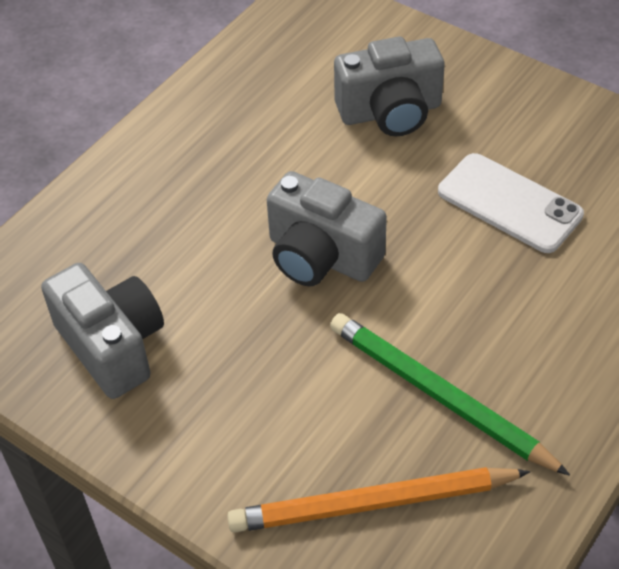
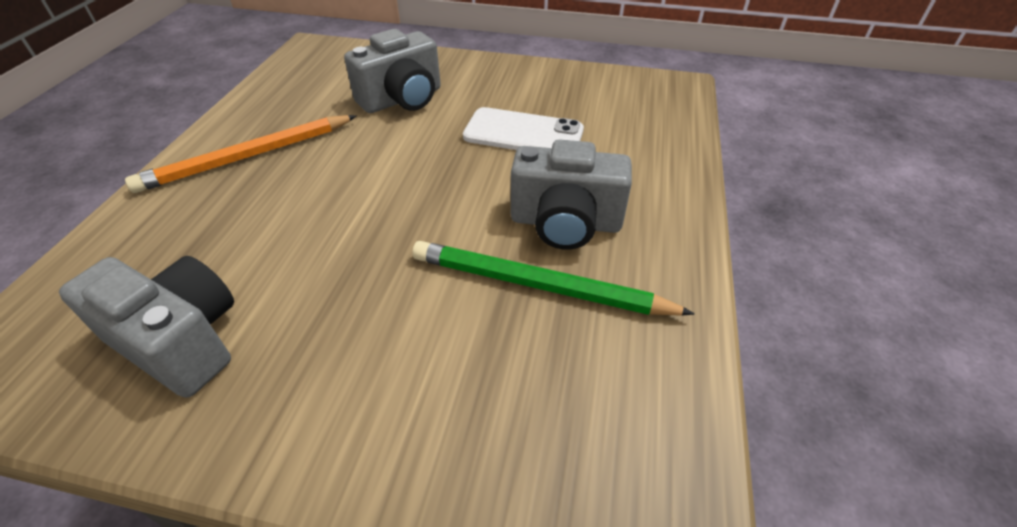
camera: 25 degrees left, 5 degrees down
(321, 256) = (382, 206): grey camera -> grey camera (565, 223)
(373, 503) = (524, 408): orange pencil -> orange pencil (248, 157)

